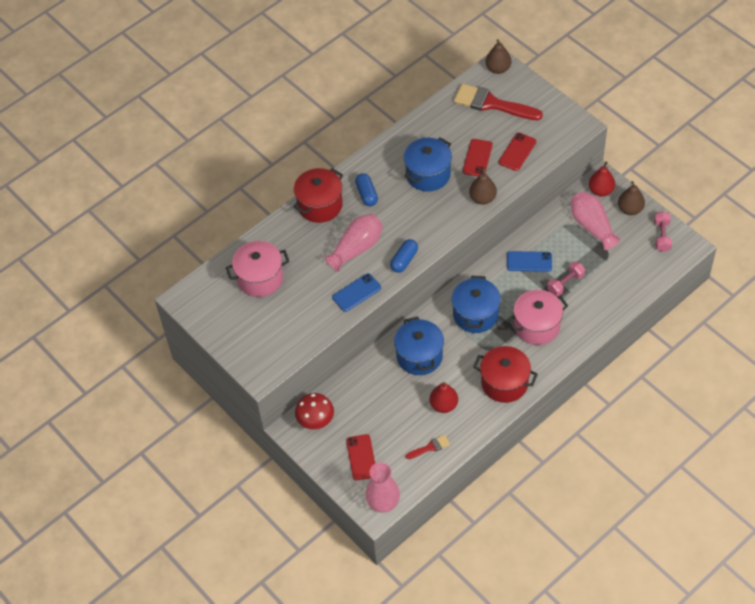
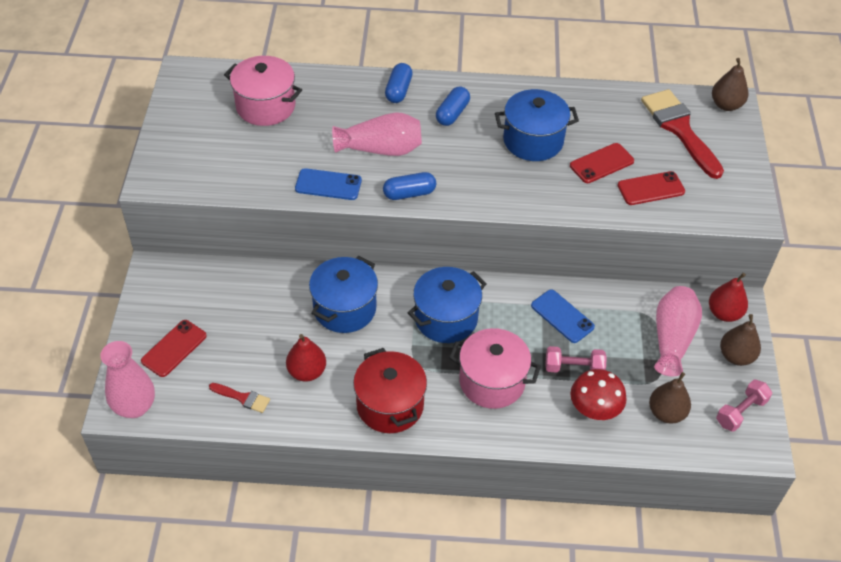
camera: 40 degrees right, 5 degrees down
(316, 421) = (182, 281): red mushroom -> red mushroom (594, 410)
(320, 205) = (398, 90): red pot -> blue capsule
(482, 198) = (559, 201): brown pear -> brown pear (666, 413)

